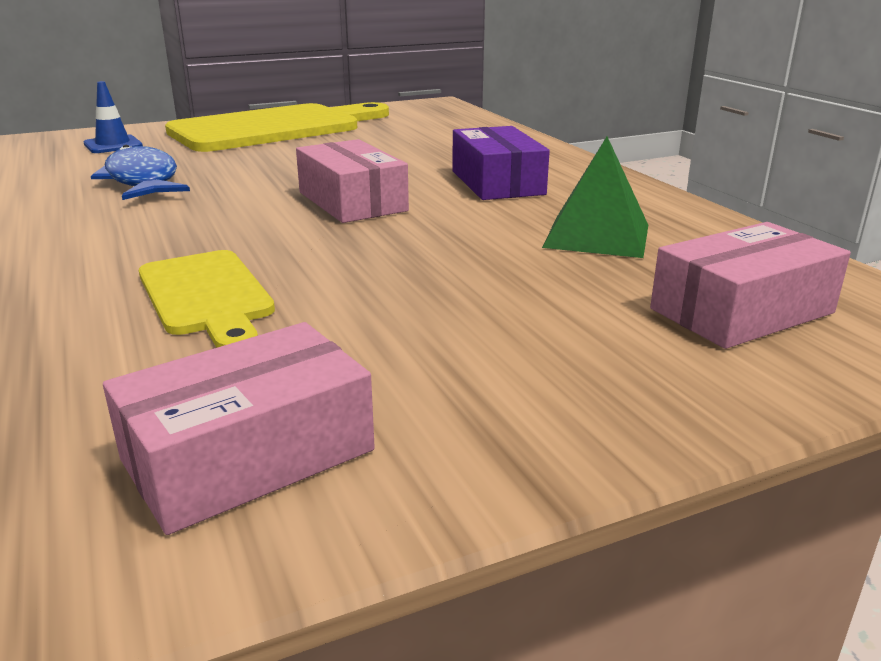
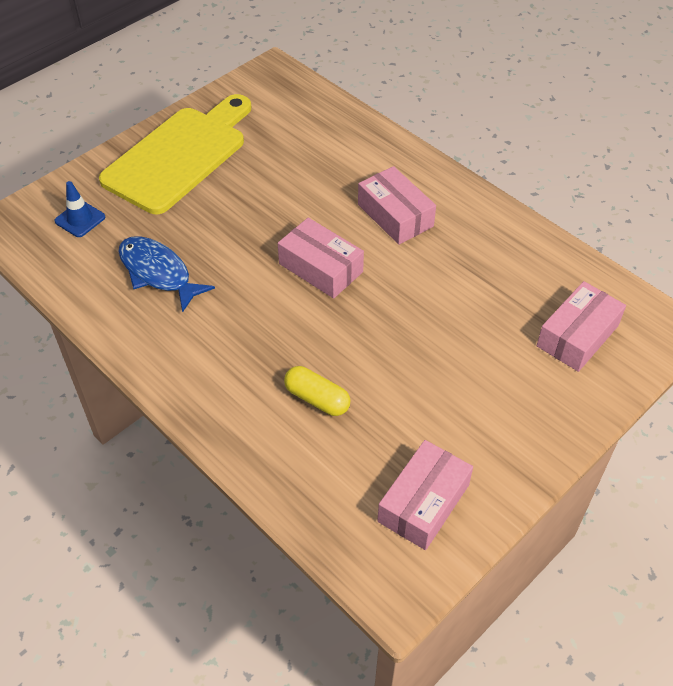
camera: 20 degrees left, 25 degrees up
(207, 296) = (317, 399): yellow cutting board -> yellow capsule
(497, 182) = (395, 215): purple box -> pink box
(597, 235) = (484, 274): green pyramid -> none

